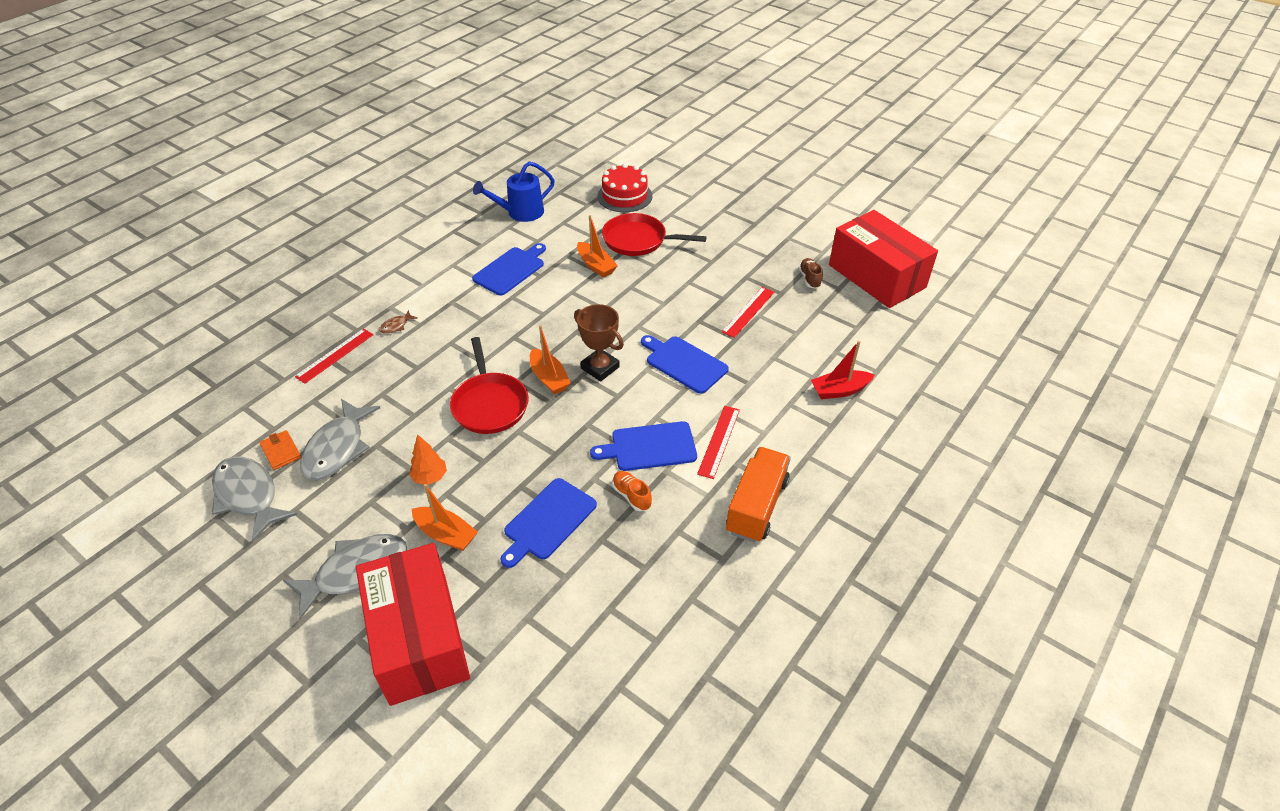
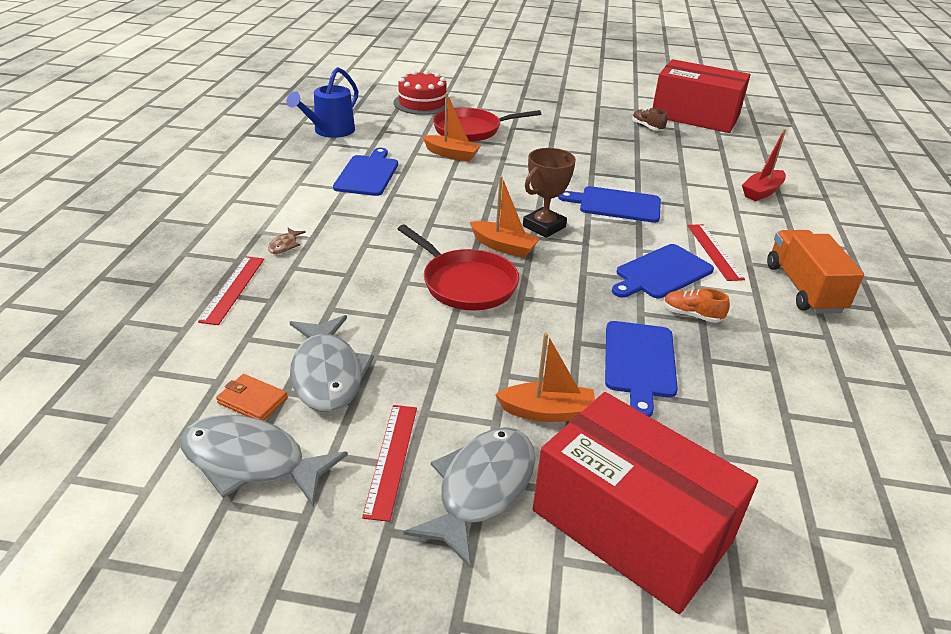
camera: 30 degrees left, 10 degrees down
(430, 477) = (470, 366): orange tree -> none
(600, 368) = (544, 226): brown trophy -> brown trophy turned 60 degrees counterclockwise
(748, 311) = (626, 158): red ruler -> red ruler (391, 459)

